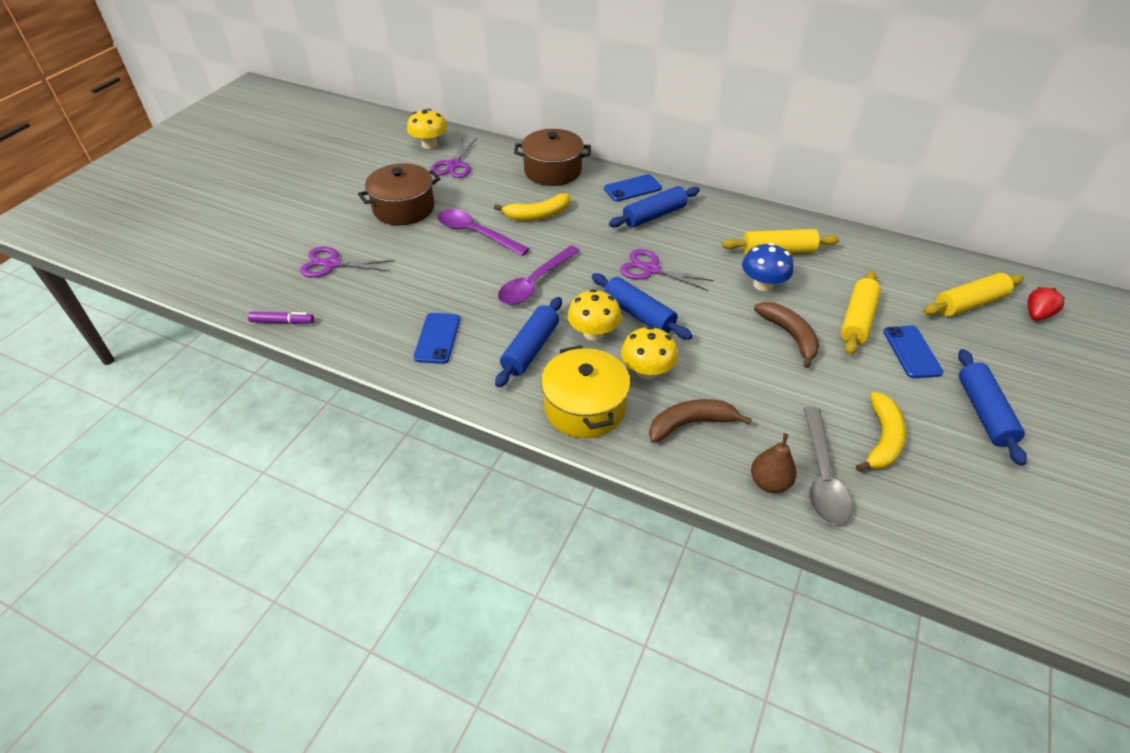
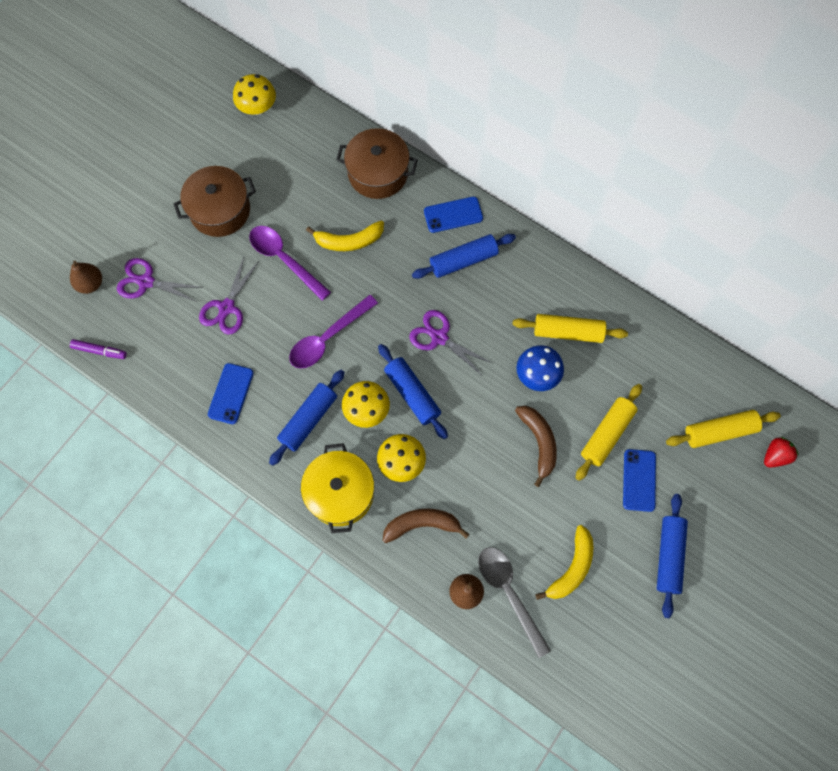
camera: 10 degrees right, 25 degrees up
(270, 272) = (90, 284): none -> brown pear
(454, 165) = (278, 147): purple scissors -> purple scissors (226, 308)
(822, 475) = (509, 593): grey spoon -> grey spoon turned 135 degrees clockwise

